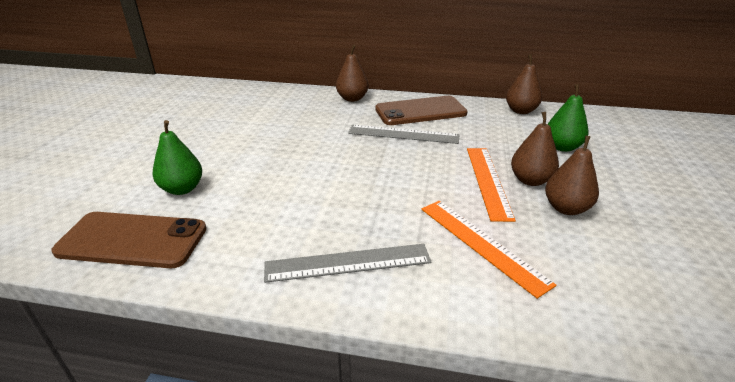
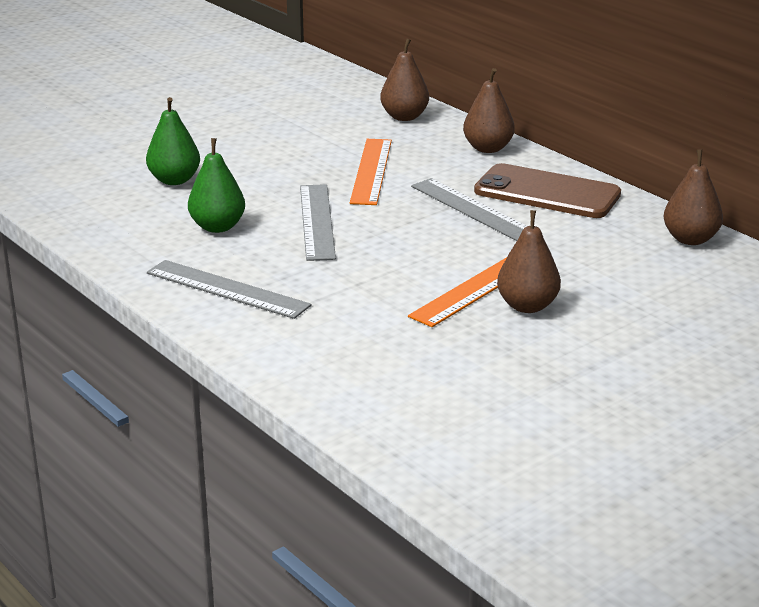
camera: 40 degrees right, 5 degrees down
(133, 240) = (90, 205): brown phone -> none
(329, 178) = (317, 221): none -> grey ruler
(481, 244) = (364, 327): orange ruler -> orange ruler (371, 171)
(562, 147) = (647, 295): green pear -> green pear (217, 227)
(566, 208) = (510, 341): brown pear -> brown pear (404, 117)

